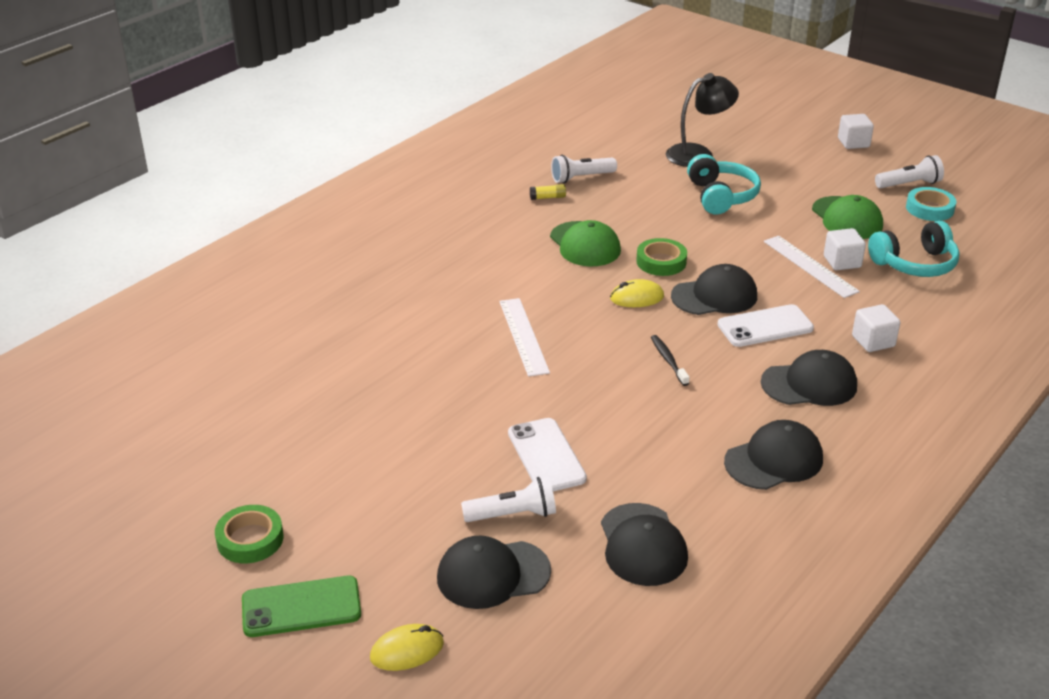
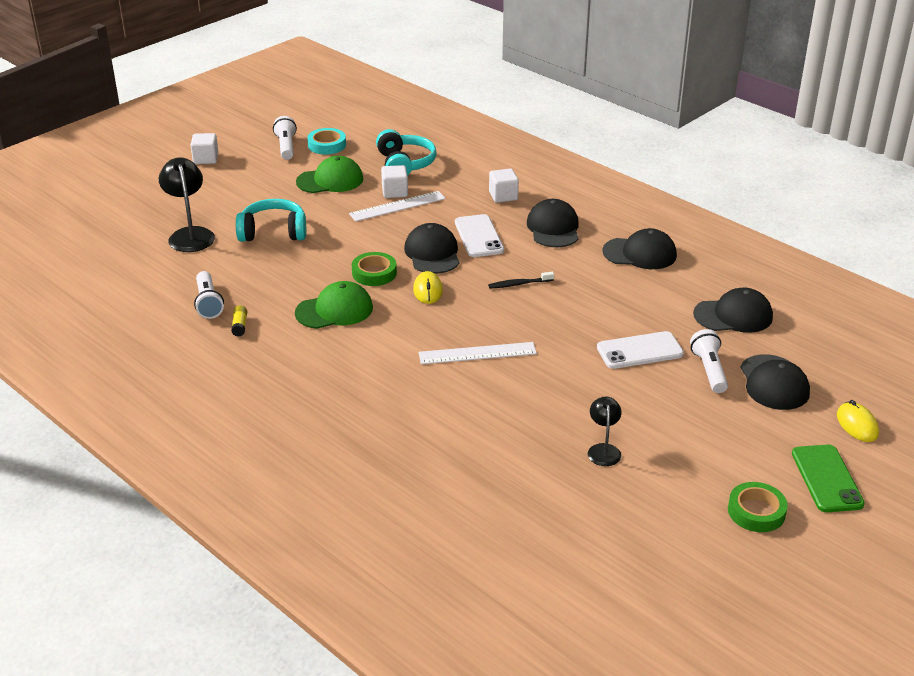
camera: 85 degrees left, 0 degrees up
(360, 426) = (603, 450): none -> black lamp
(774, 460) = (640, 253): black cap -> black cap turned 120 degrees clockwise

